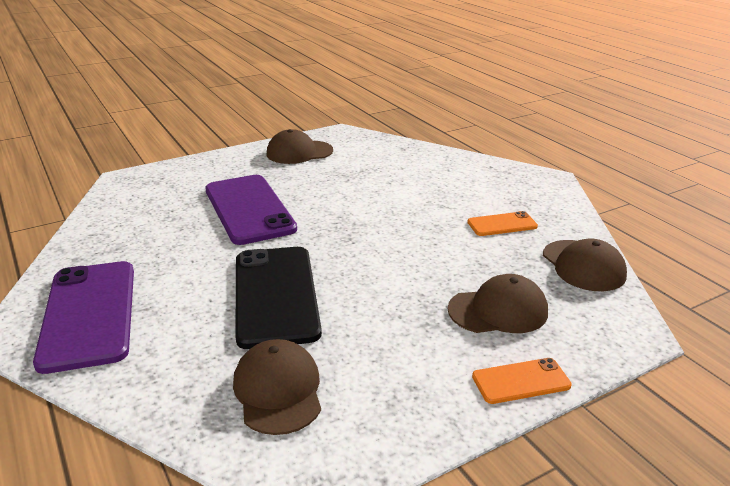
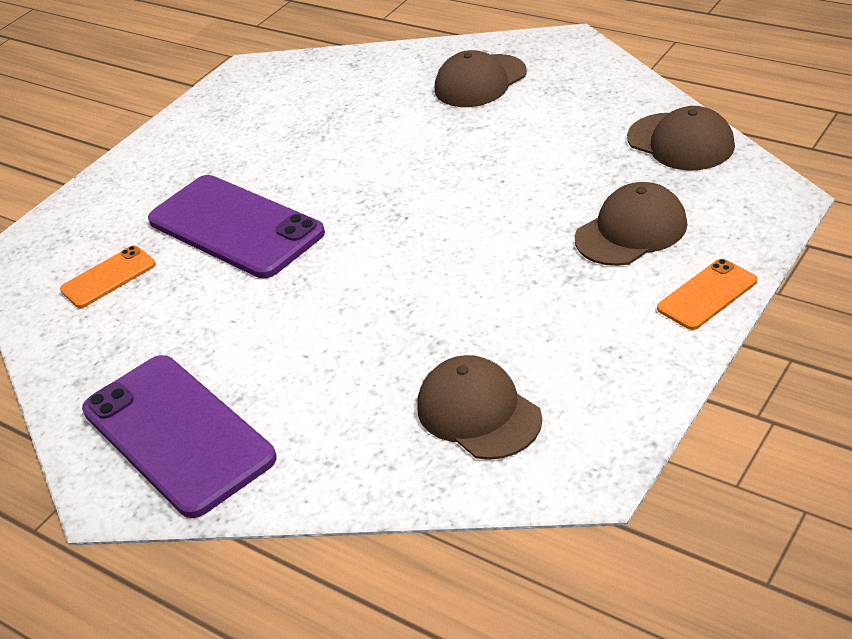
camera: 20 degrees left, 10 degrees up
(275, 295) = (377, 317): black phone -> none
(299, 152) = (220, 121): brown cap -> brown cap (480, 81)
(502, 224) = (558, 125): orange phone -> orange phone (108, 277)

